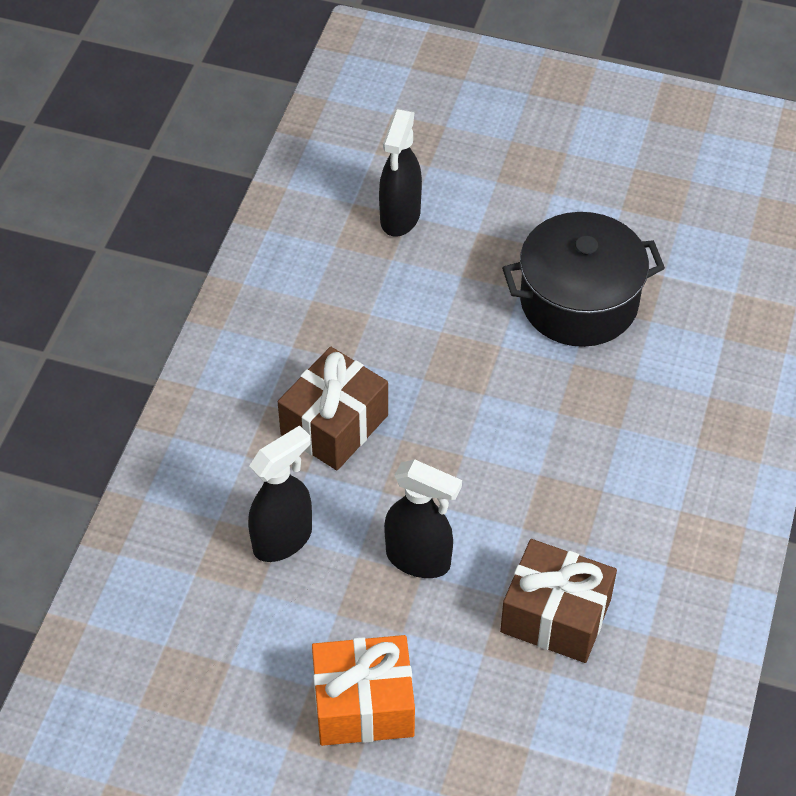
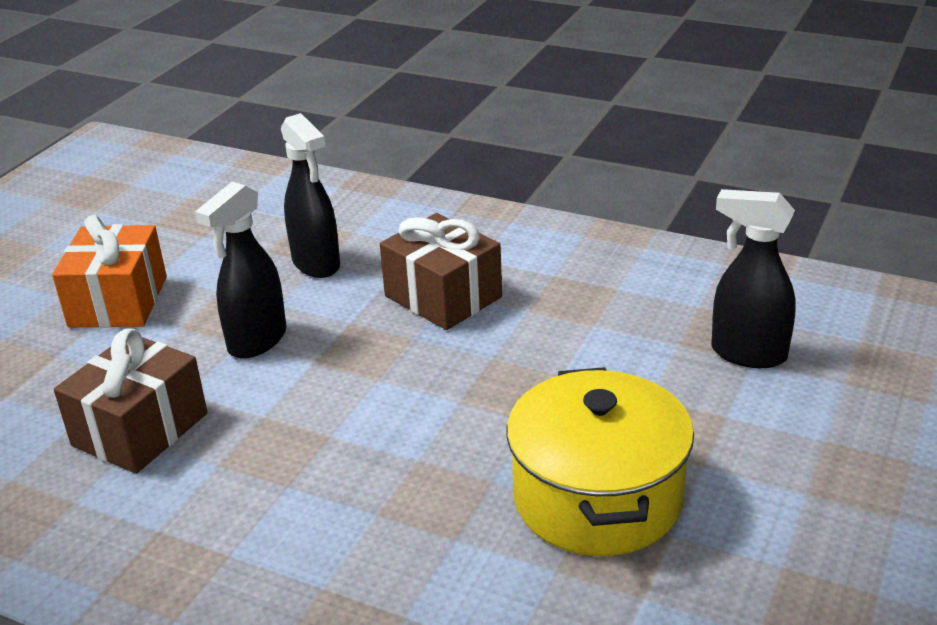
camera: 100 degrees right, 20 degrees down
(579, 302) = (597, 498): black pot -> yellow pot

